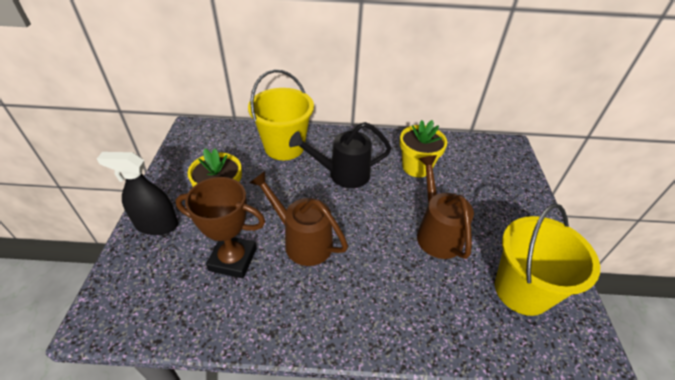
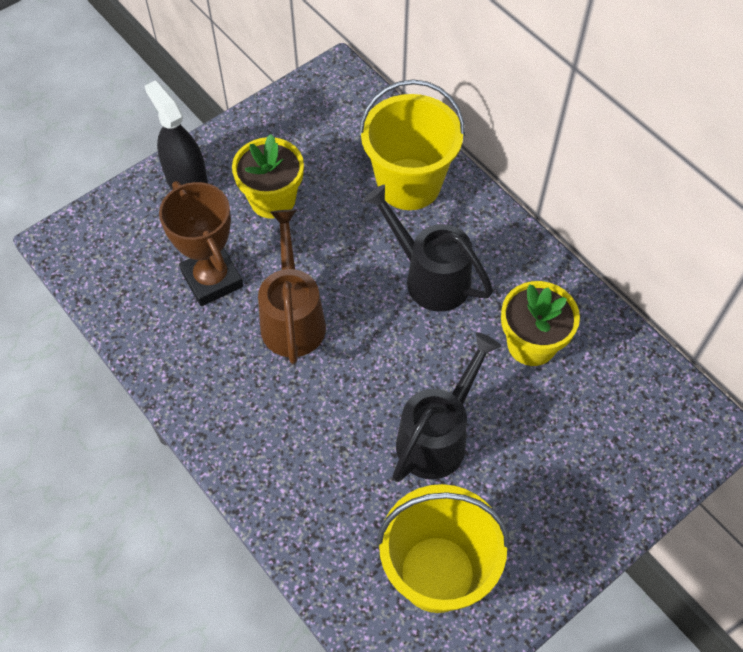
camera: 50 degrees right, 15 degrees up
(436, 232) = (438, 436): brown watering can -> black watering can

